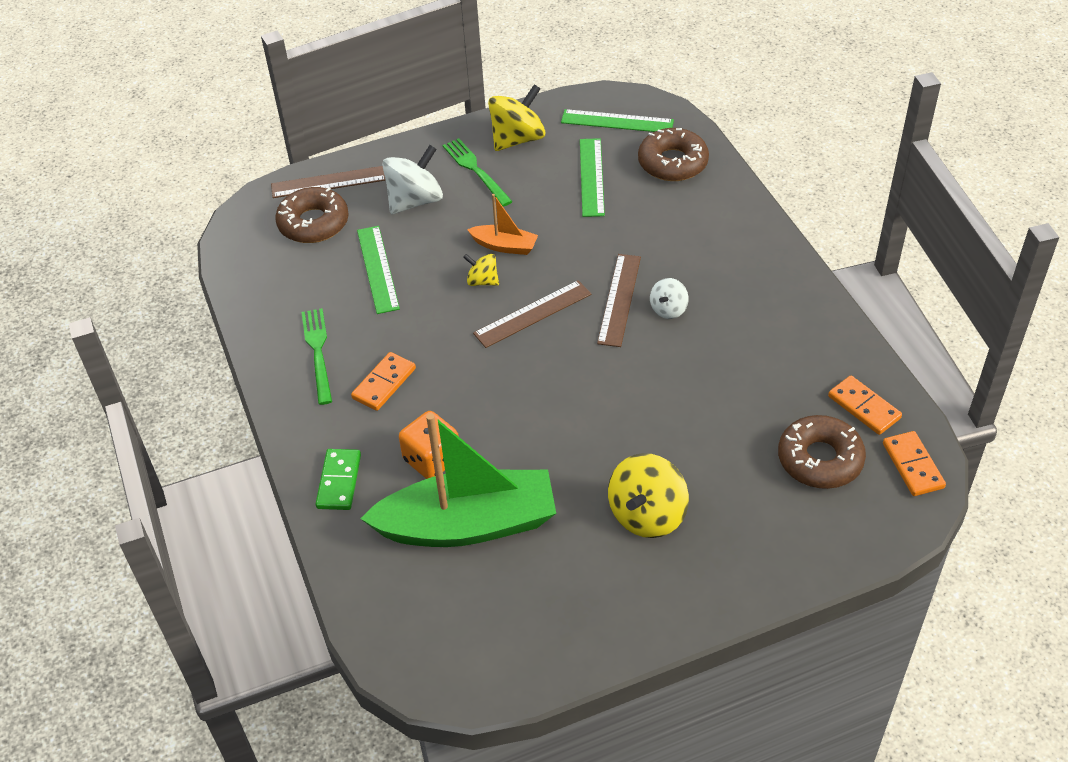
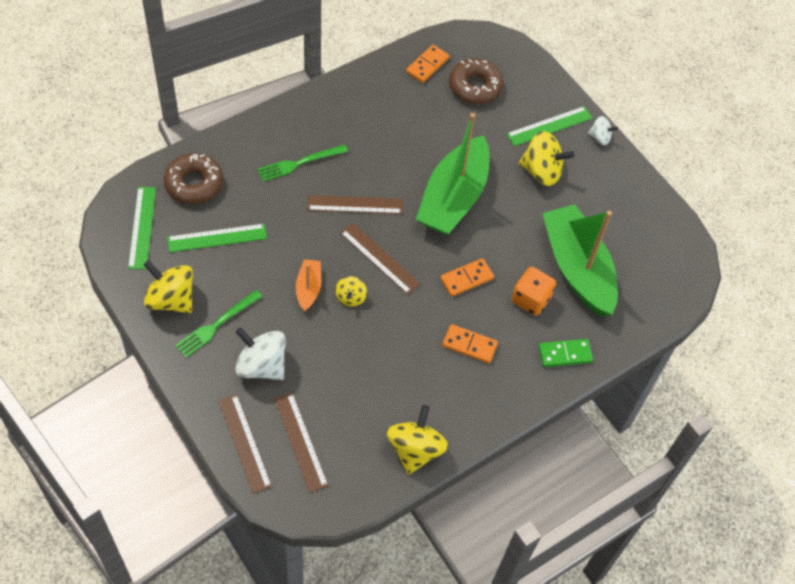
camera: 110 degrees left, 10 degrees up
(267, 314) = (415, 450): none -> yellow spinning top
(313, 223) = (300, 442): brown donut -> brown ruler
(318, 352) = (448, 399): green fork -> green fork (299, 163)
(378, 269) = (349, 376): green ruler -> green ruler (549, 126)
(615, 402) = (453, 197): none -> green boat
(668, 309) = (359, 174): white spinning top -> white spinning top (600, 137)
(912, 466) = (468, 43): orange domino -> orange domino (466, 279)

